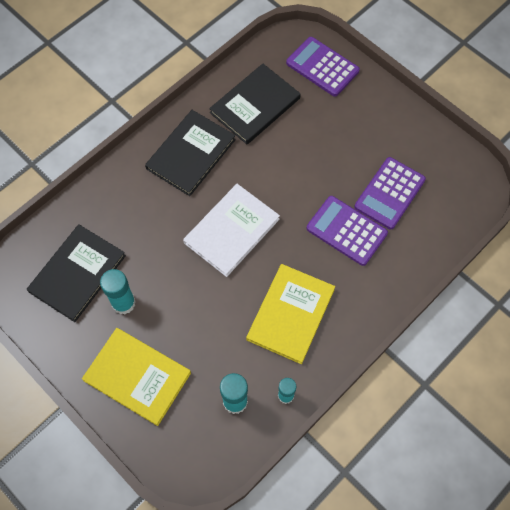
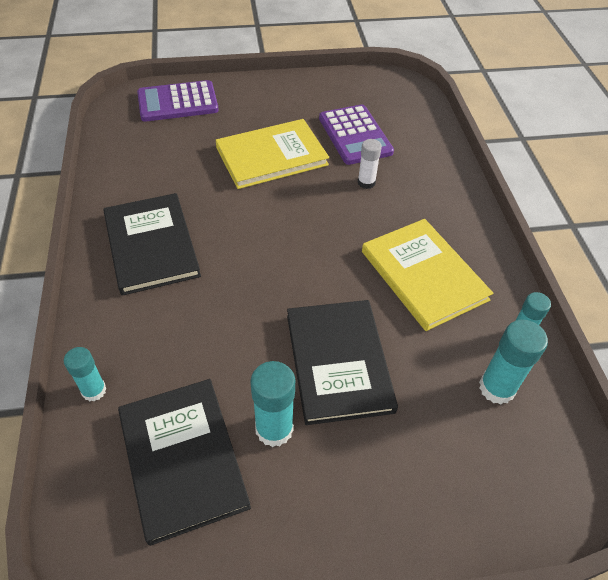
camera: 55 degrees left, 15 degrees down
(83, 205) = (94, 390): none -> turquoise glue stick
(137, 376) = (391, 477): yellow book -> yellow book (271, 156)
(231, 231) = (280, 266): white book -> none
(255, 105) = (159, 166): black book -> black book (338, 362)
(346, 231) = (366, 182): purple calculator -> white glue stick

